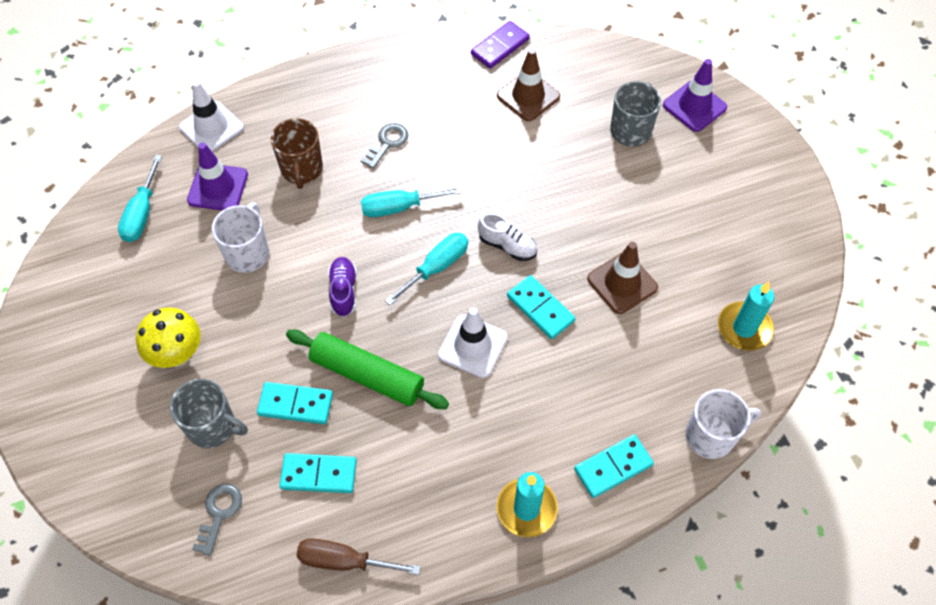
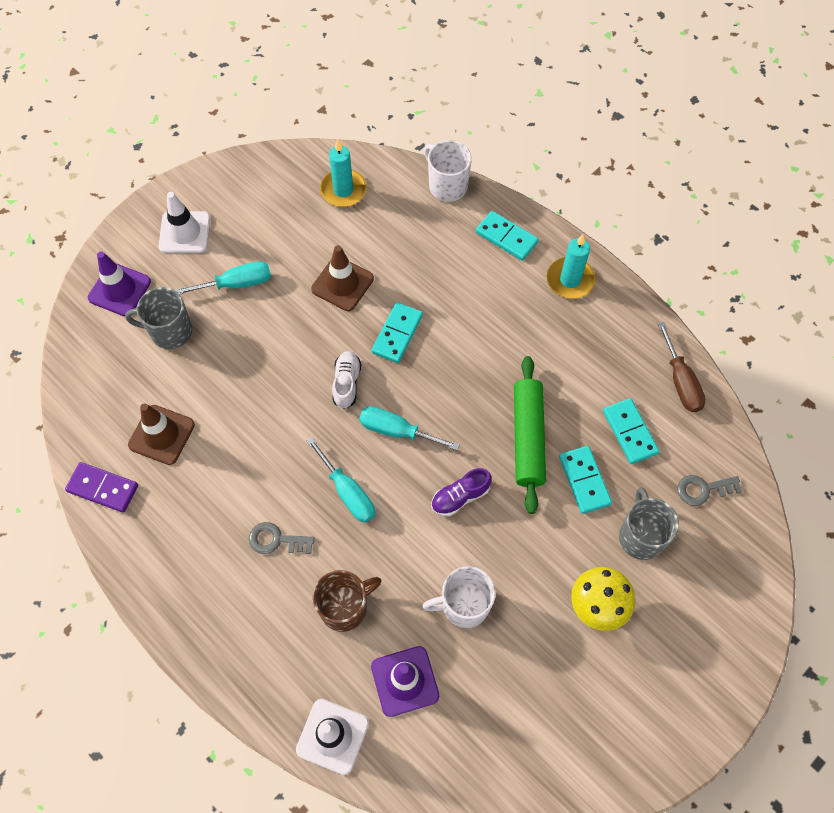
camera: 115 degrees left, 5 degrees up
(142, 213) = (472, 742): turquoise screwdriver -> turquoise screwdriver (236, 284)
(472, 346) = (458, 370): white traffic cone -> white traffic cone (185, 232)

